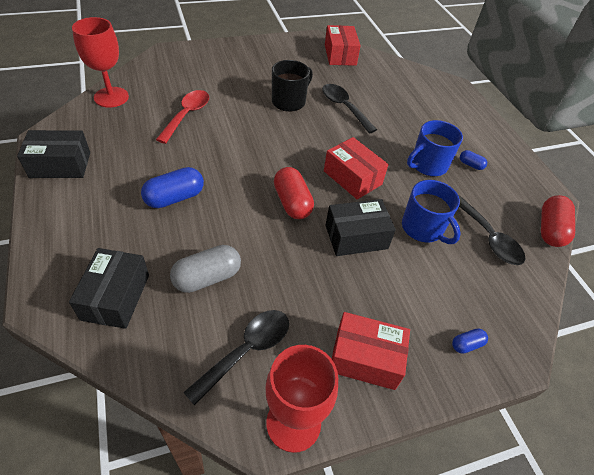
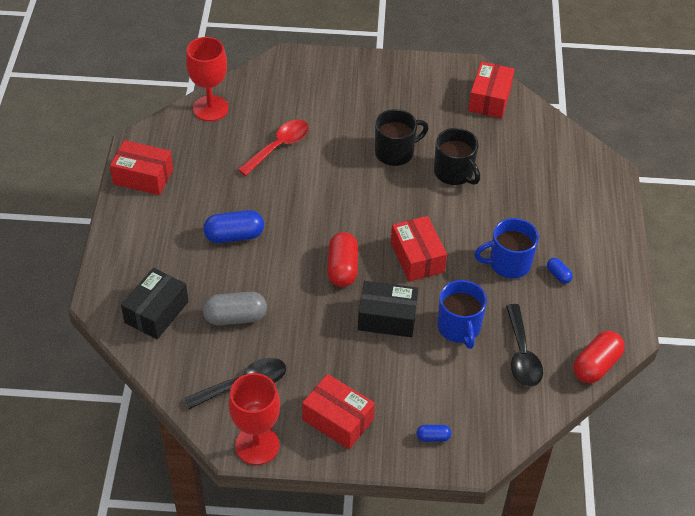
camera: 25 degrees right, 0 degrees up
(60, 165) = (143, 177): black box -> red box
(344, 107) = (454, 173): black spoon -> black mug

